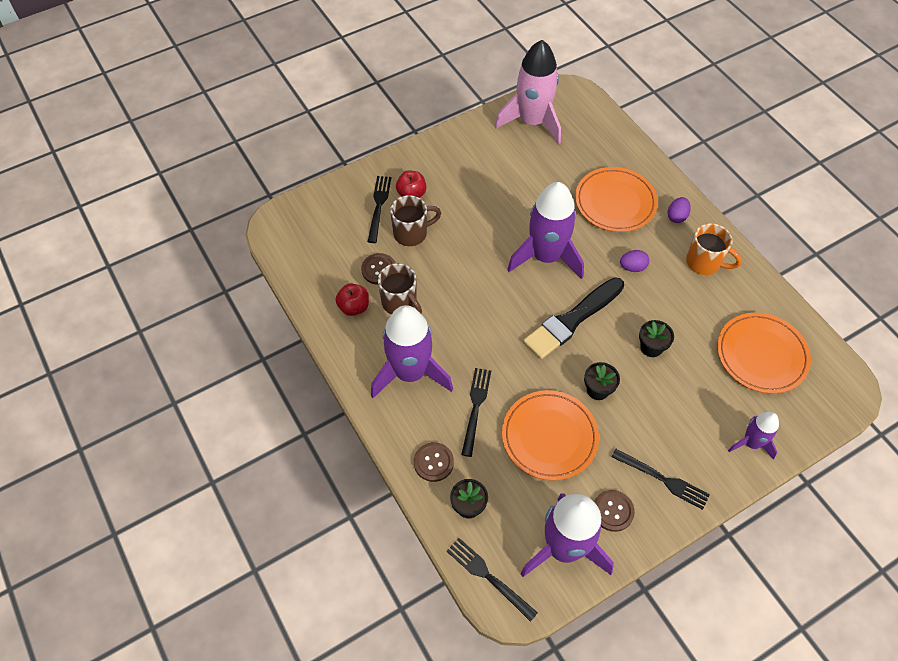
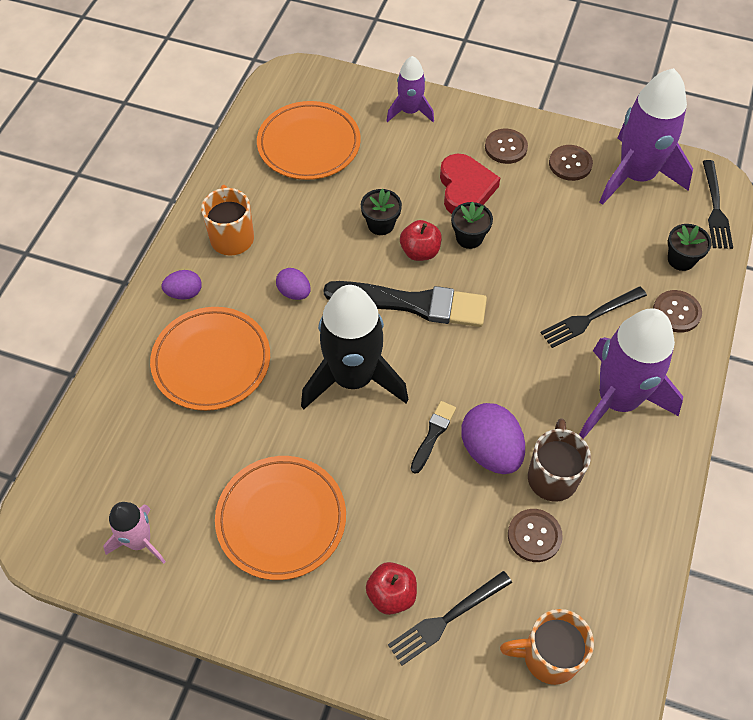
camera: 130 degrees left, 0 degrees up
(322, 231) = (548, 656): none -> orange mug
(354, 307) = (606, 520): red apple -> red apple (420, 251)
(412, 233) = (450, 542): brown mug -> none
(442, 286) = (490, 451): none -> purple egg
(476, 268) = (433, 434): none -> black brush
(532, 122) = (140, 541): pink rocket -> pink rocket, size x0.53
(546, 257) = (353, 378): purple rocket -> black rocket
(549, 437) = (554, 244): orange plate -> orange plate (281, 519)
(643, 420) = (465, 189): none -> red heart
(664, 480) = (506, 147): black fork -> brown button

